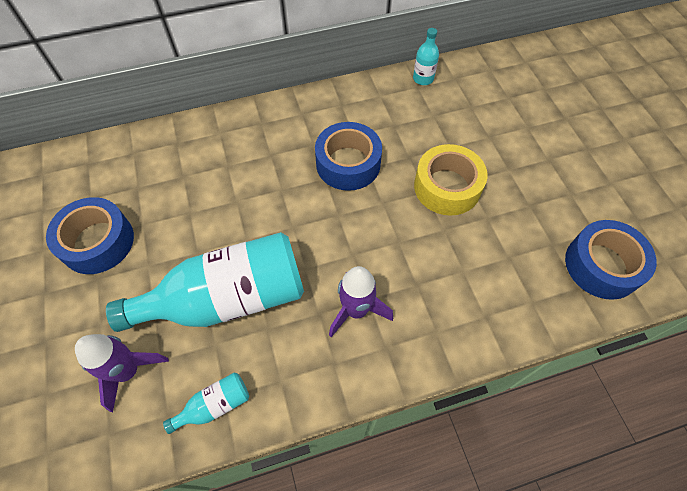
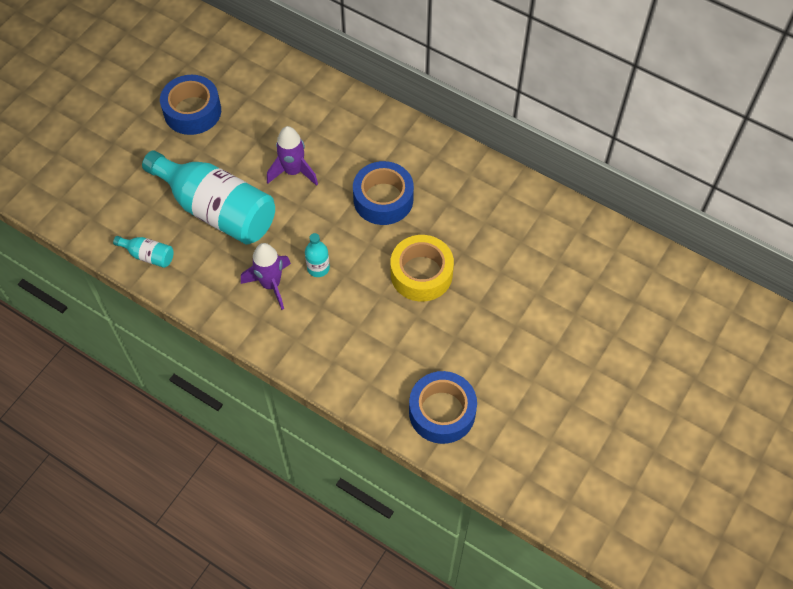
camera: 50 degrees right, 0 degrees up
(128, 371) = (131, 198): purple rocket -> purple rocket (293, 171)
(423, 79) = (517, 190): turquoise bottle -> turquoise bottle (318, 268)

